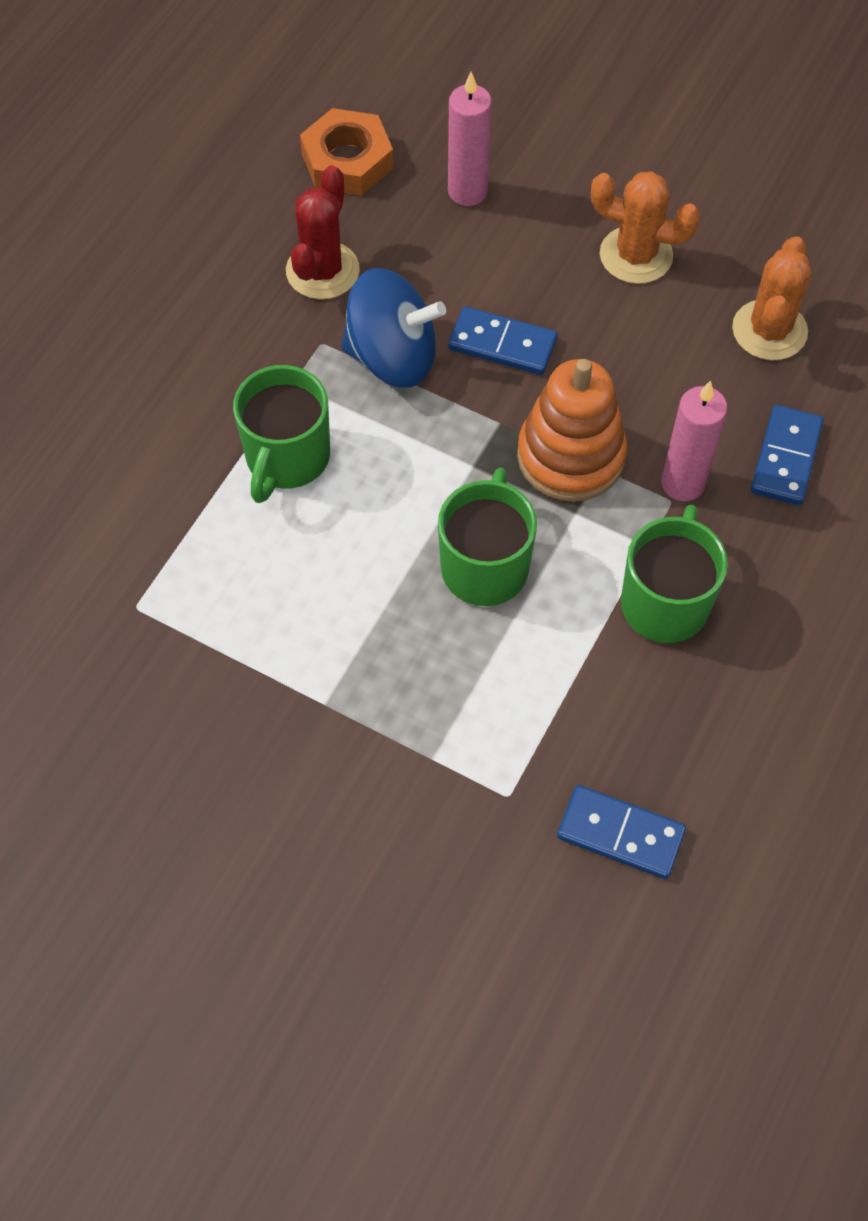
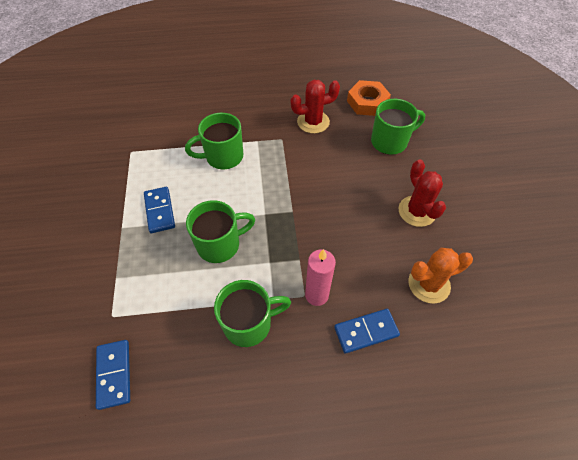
camera: 55 degrees right, 5 degrees down
(392, 357) = (293, 162): blue spinning top -> none
(467, 191) = (390, 141): pink candle -> green mug
(502, 344) = (330, 191): blue domino -> blue domino (159, 211)
(570, 456) = (296, 244): orange stacking toy -> none
(636, 255) = (417, 211): orange cactus -> red cactus

